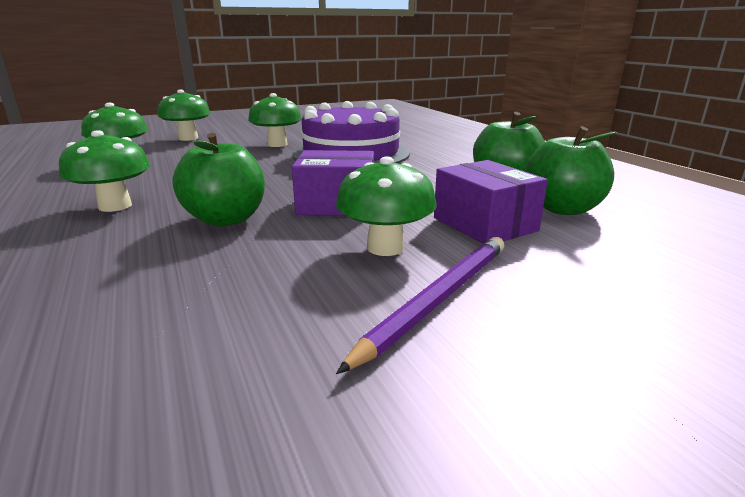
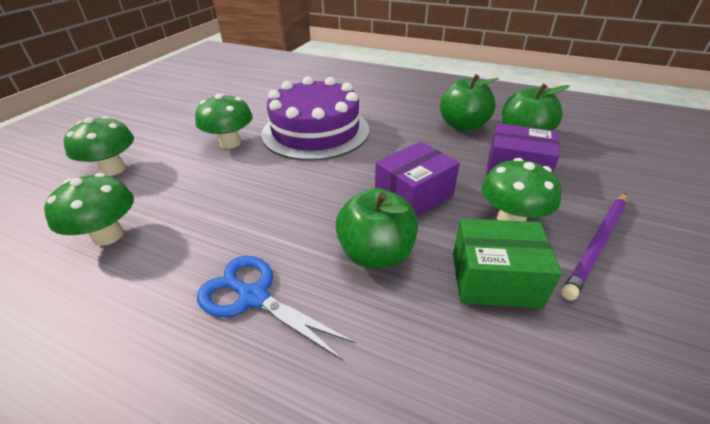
camera: 40 degrees left, 15 degrees up
(115, 206) = (253, 296): green mushroom -> blue scissors
(272, 268) = (495, 279): none -> green box
(438, 299) = (597, 244): purple pencil -> purple pencil turned 135 degrees counterclockwise

